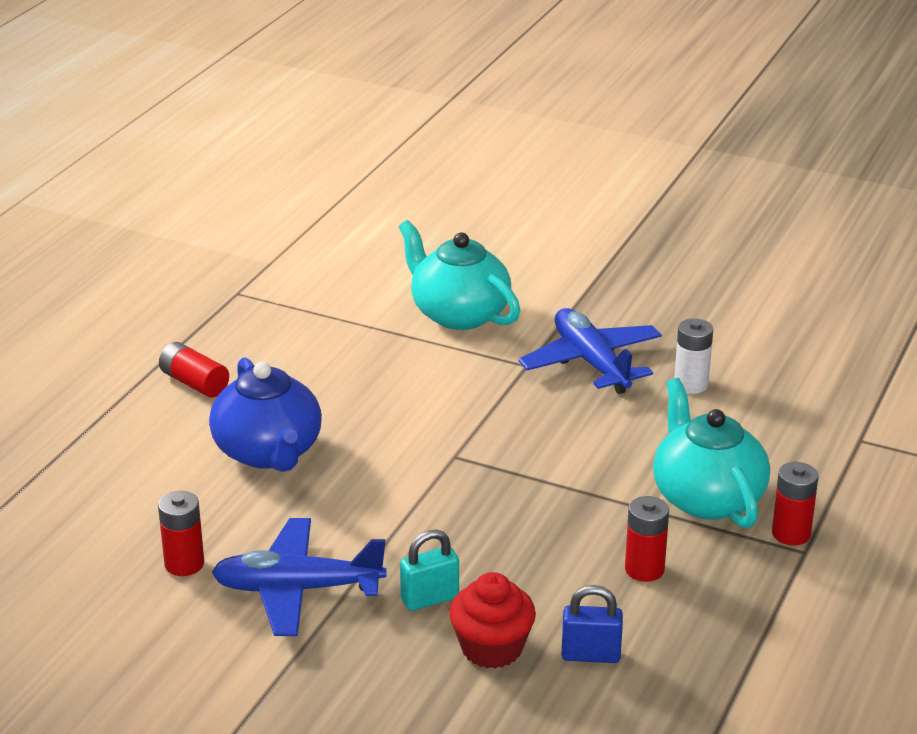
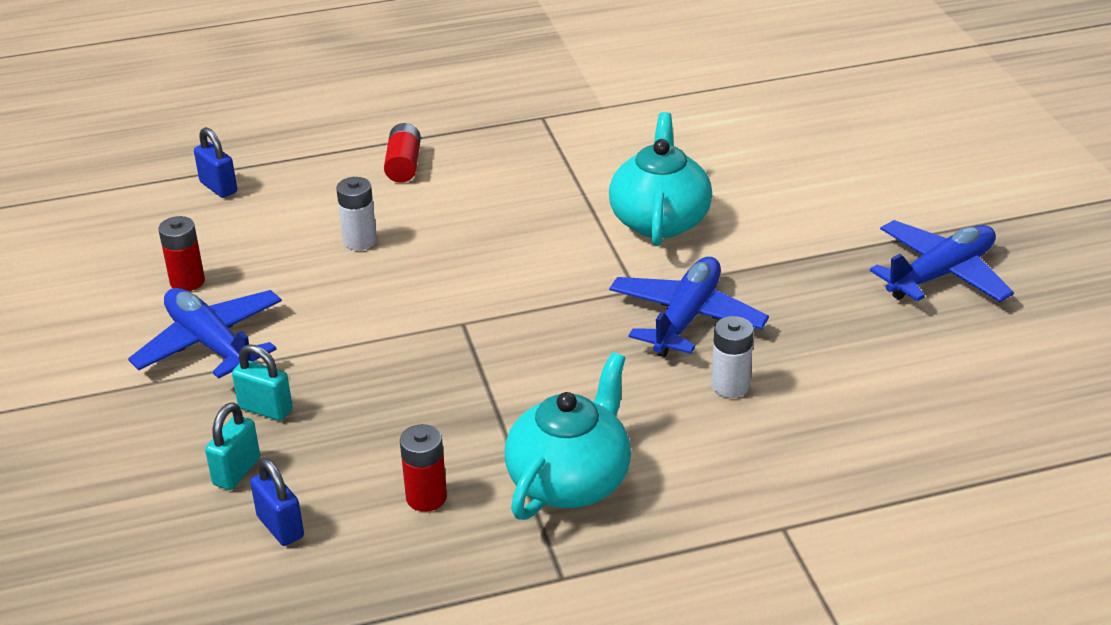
camera: 50 degrees right, 5 degrees up
(64, 487) = (218, 187): none -> blue padlock
(268, 452) = (360, 241): blue teapot -> white battery
(492, 648) = (236, 471): red cupcake -> turquoise padlock
(684, 250) = (941, 274): none -> blue plane
(791, 534) = (577, 556): red battery -> none

